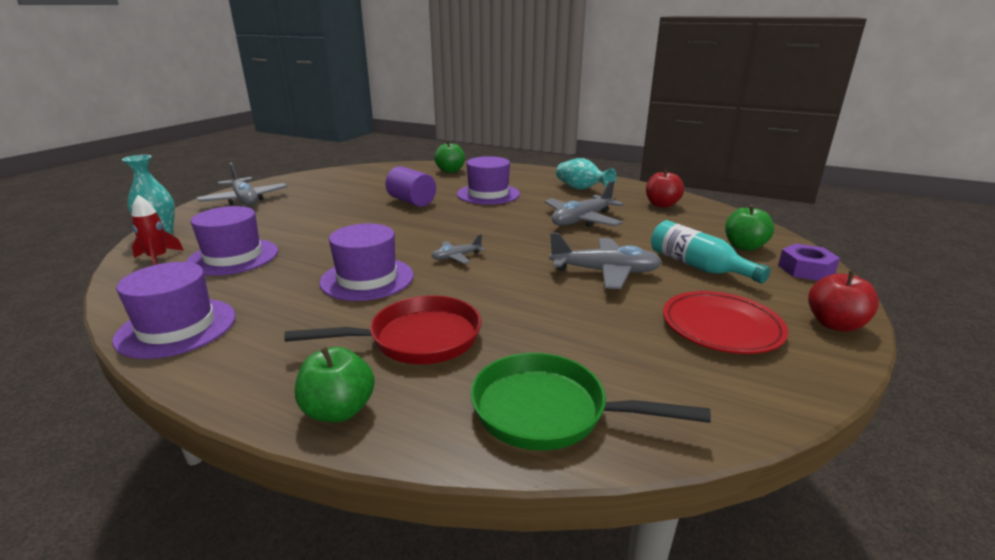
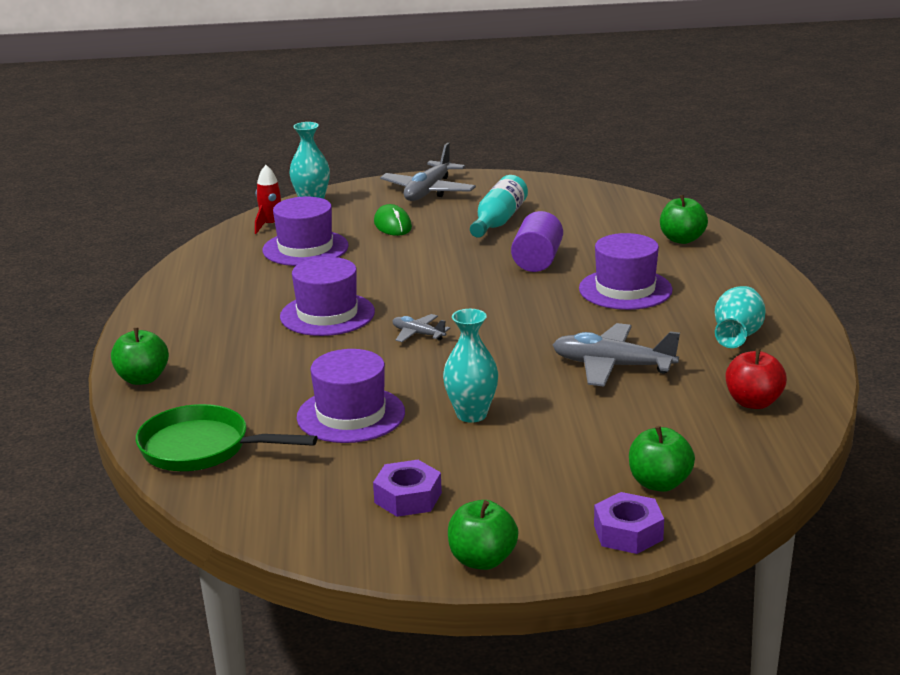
camera: 60 degrees right, 0 degrees up
(177, 327) = (184, 286): purple hat -> purple hat (351, 415)
(268, 221) = (392, 225): none -> green mouse
(417, 339) = (251, 371): red pan -> none
(548, 411) = (202, 448): green pan -> green pan turned 60 degrees counterclockwise
(605, 272) = (471, 414): grey plane -> turquoise vase
(697, 266) = (551, 463): turquoise bottle -> turquoise bottle (498, 221)
(721, 327) = (408, 497): red plate -> purple nut
(834, 324) = (482, 560): red apple -> green apple

